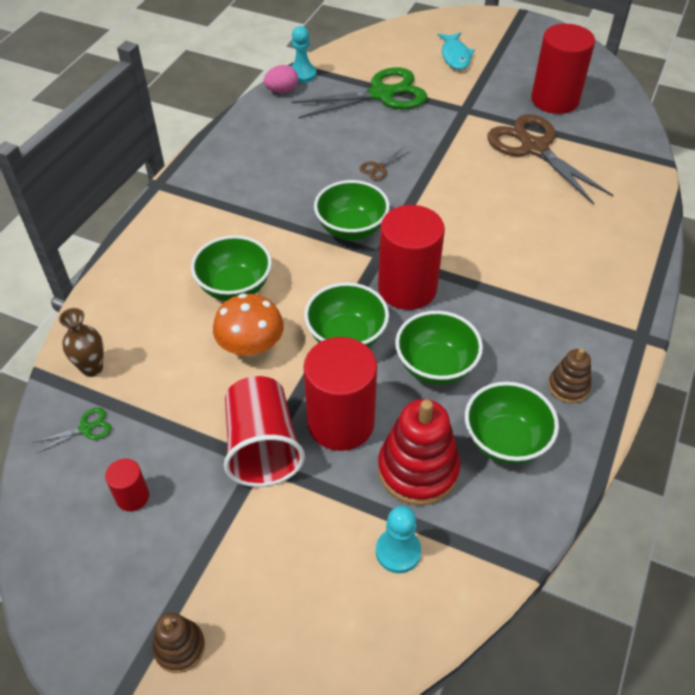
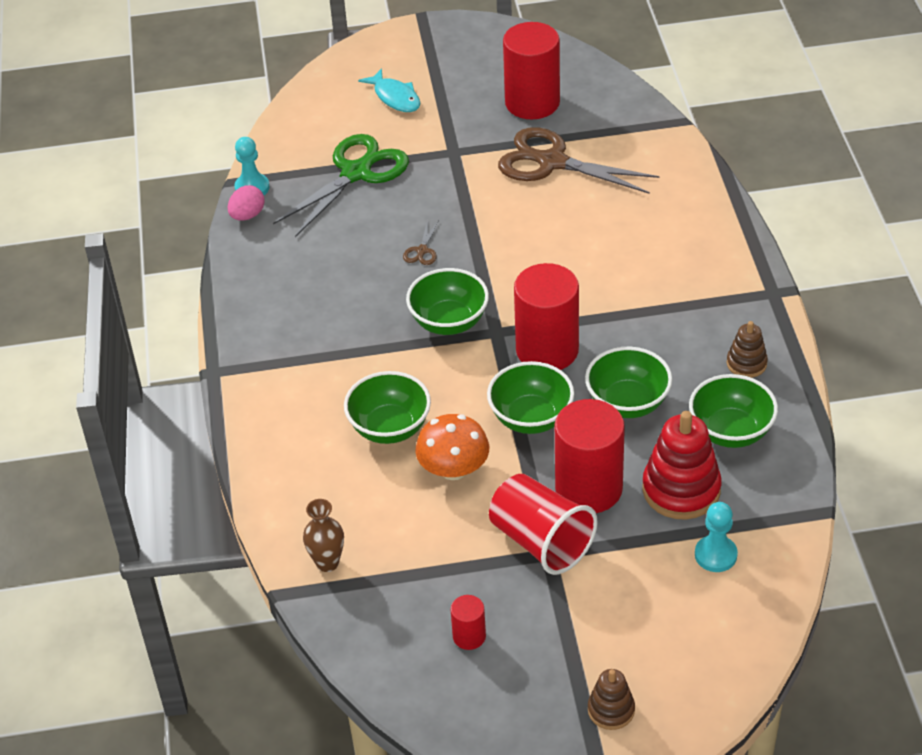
camera: 30 degrees left, 5 degrees down
(86, 428) = (374, 611): green scissors -> none

